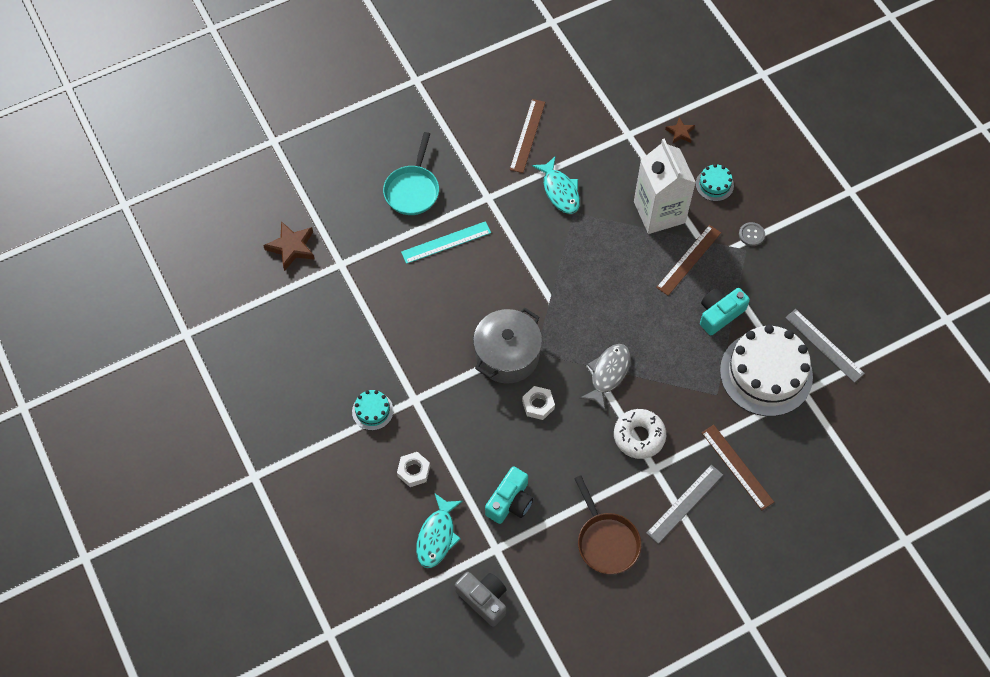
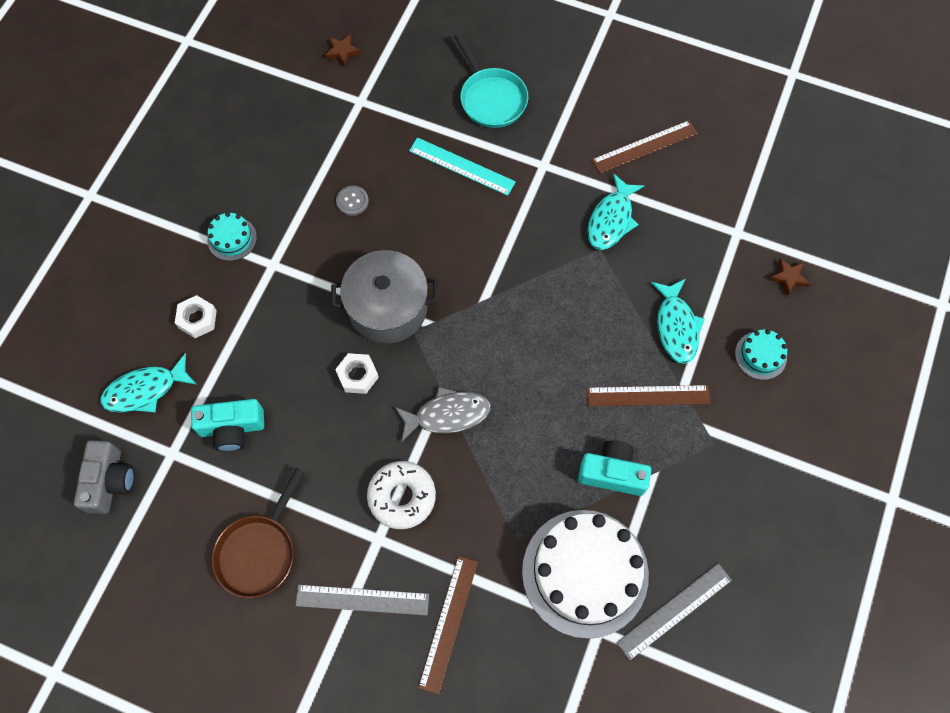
camera: 50 degrees right, 5 degrees up
(292, 247) = (342, 52): brown star -> brown star, size x0.59
(412, 190) = (491, 98): turquoise pan -> turquoise pan turned 90 degrees counterclockwise
(659, 212) = (676, 326): white carton -> turquoise fish
(751, 234) = (737, 436): grey button -> grey button (352, 201)
(824, 345) = (674, 611): grey ruler -> grey ruler turned 45 degrees clockwise

